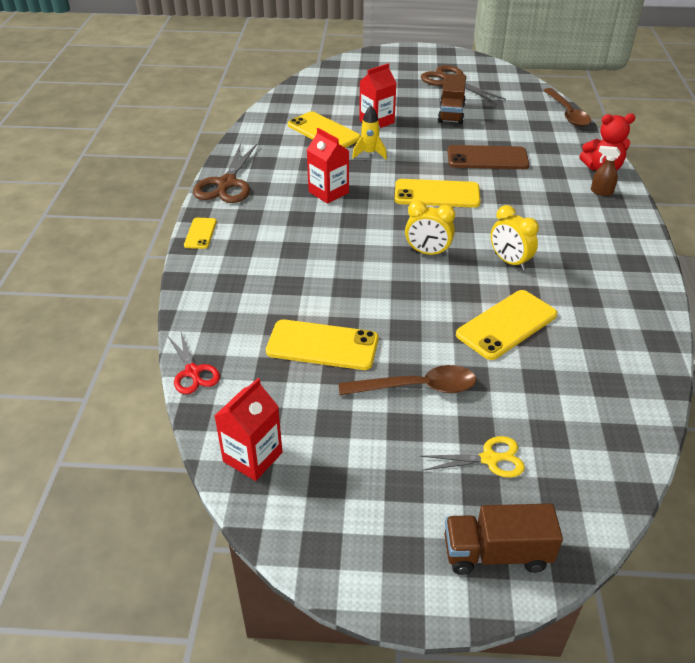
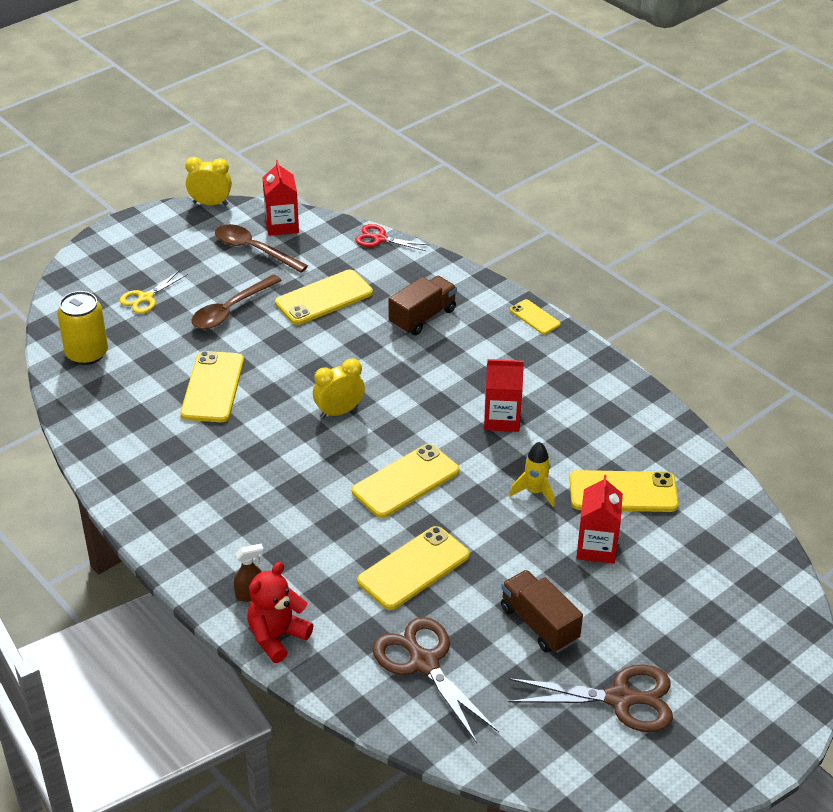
camera: 135 degrees right, 0 degrees up
(226, 184) = (597, 370): brown scissors -> brown scissors (424, 662)
(487, 158) = (413, 568): brown phone -> yellow phone
(496, 553) = (103, 260): brown truck -> brown truck (422, 317)
(509, 261) = (263, 445): yellow clock -> yellow clock (210, 203)
(567, 113) = (406, 730): brown spoon -> brown spoon (253, 249)
(603, 429) = (87, 353): none -> yellow can

